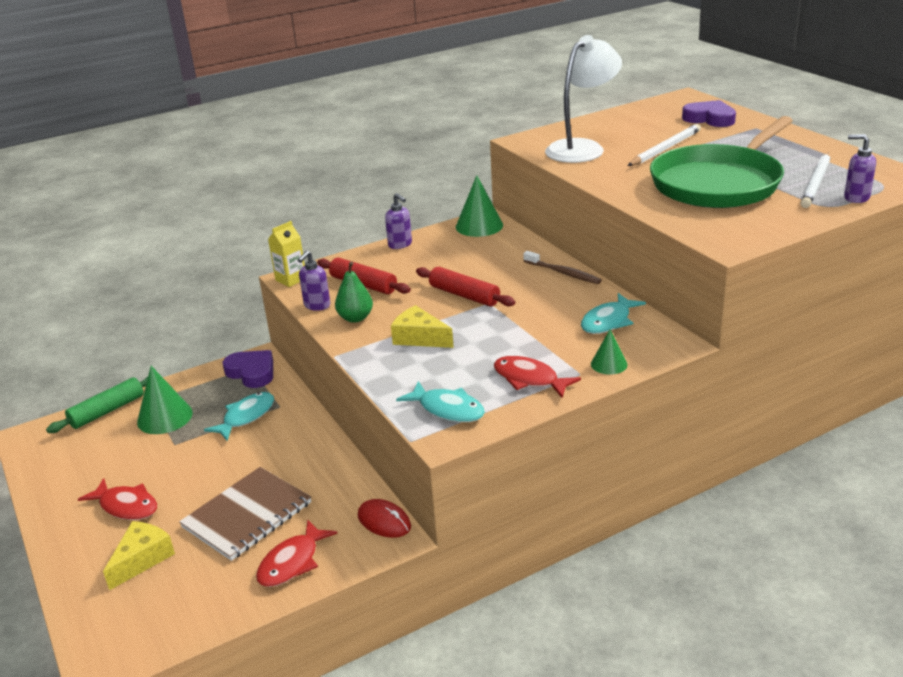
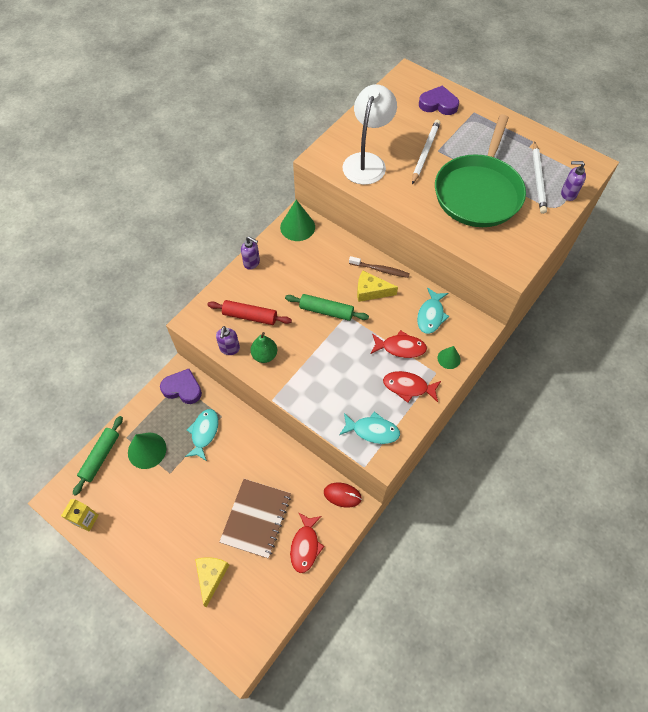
camera: 25 degrees left, 30 degrees up
(126, 506) = (172, 537): red fish -> red fish (400, 347)
(291, 279) = (193, 323): yellow carton -> yellow carton (86, 520)
(419, 338) = (319, 365): yellow cheese -> yellow cheese (371, 291)
(464, 295) = (326, 311): red rolling pin -> green rolling pin

